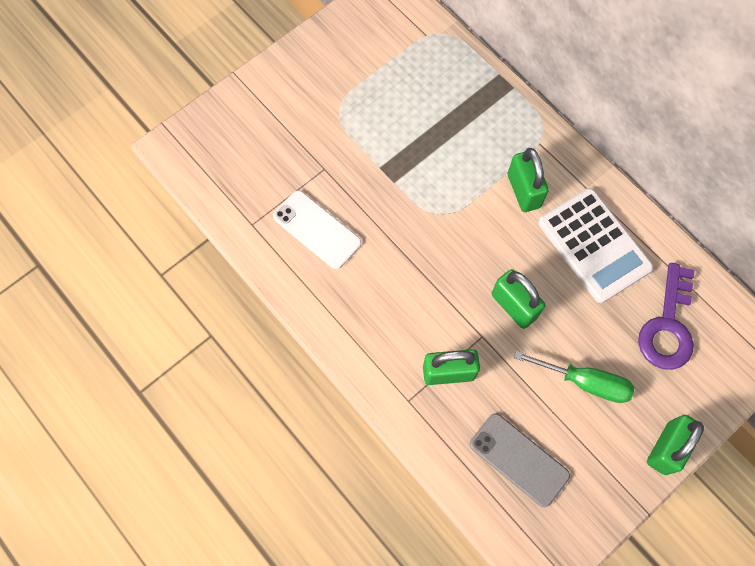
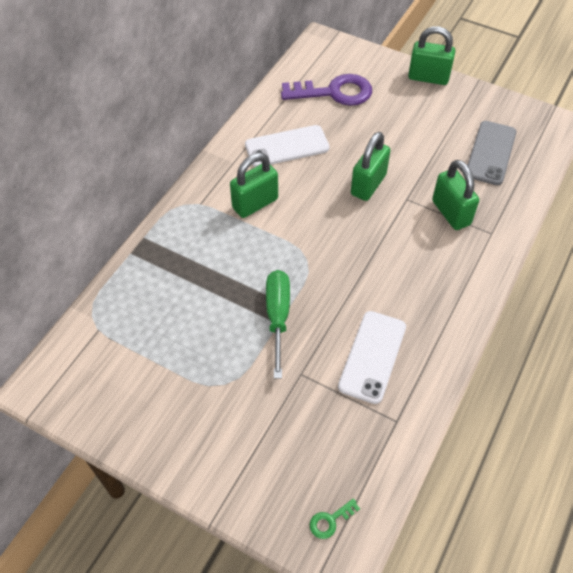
camera: 110 degrees left, 15 degrees down
(198, 148) = (330, 520): none -> green key
(585, 382) = (406, 129): green screwdriver -> green screwdriver (278, 317)
(594, 245) = (287, 146): white calculator -> white phone

